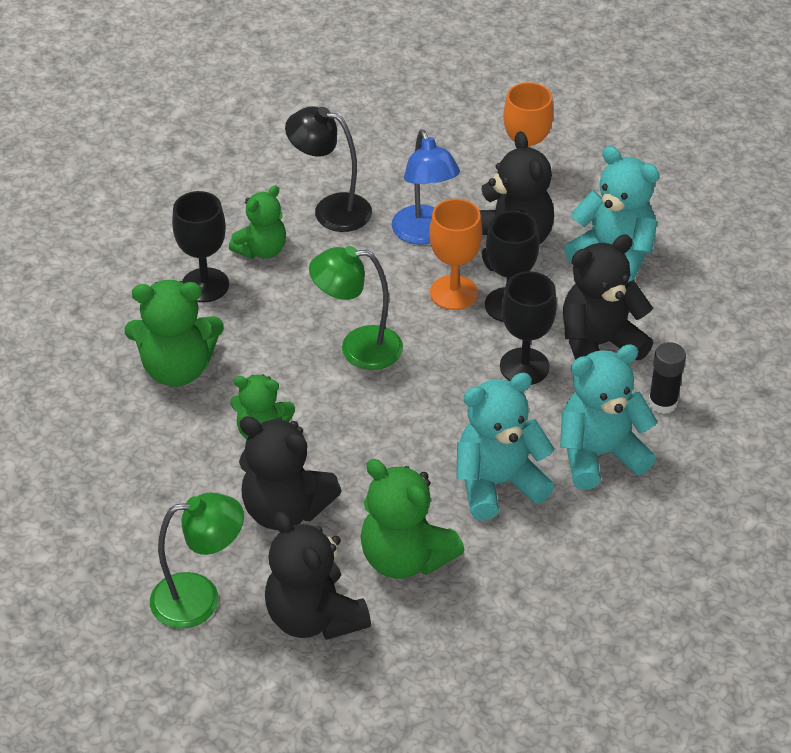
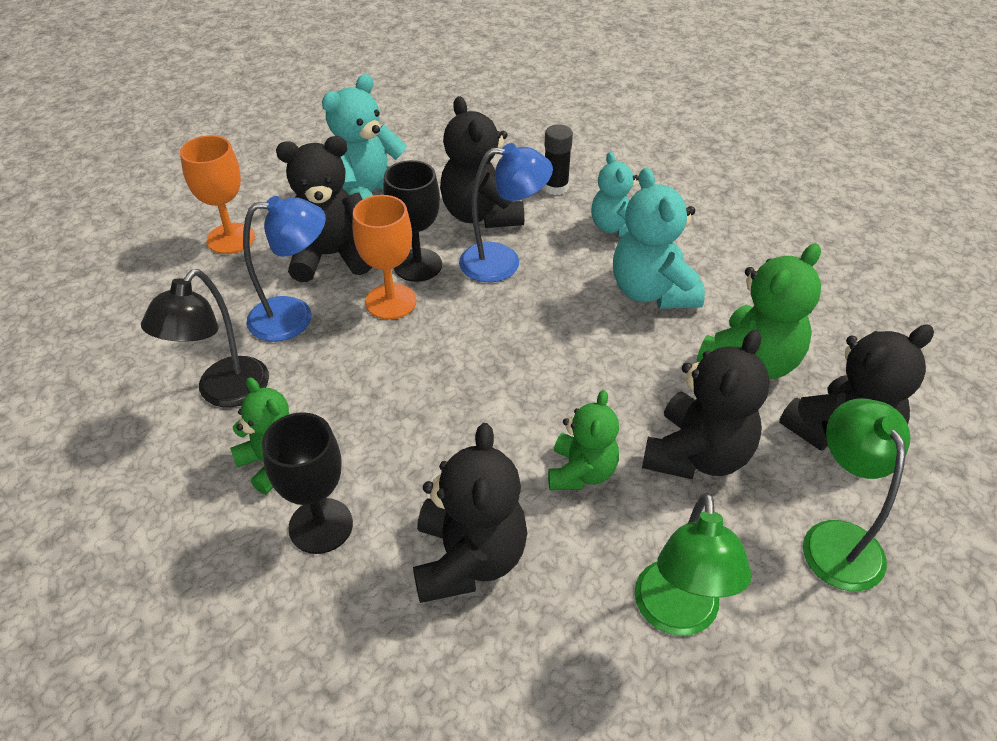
camera: 85 degrees left, 0 degrees up
(177, 369) = (468, 559): green teddy bear -> black teddy bear
(358, 348) = (459, 381): green lamp -> green lamp (677, 615)
(524, 366) = (503, 262): black goblet -> blue lamp
(599, 454) = (615, 227): turquoise teddy bear -> turquoise teddy bear, size x0.65

